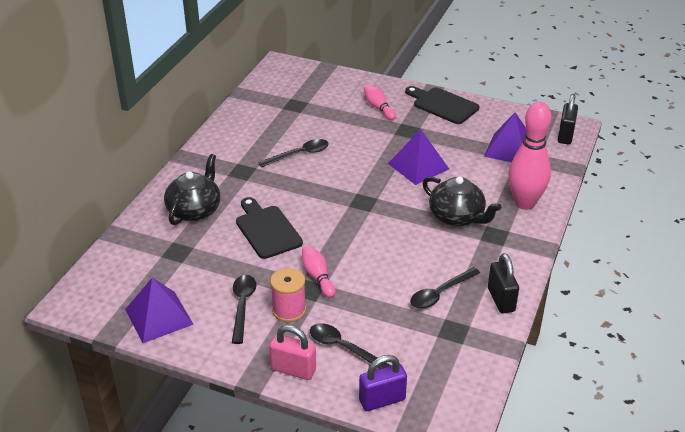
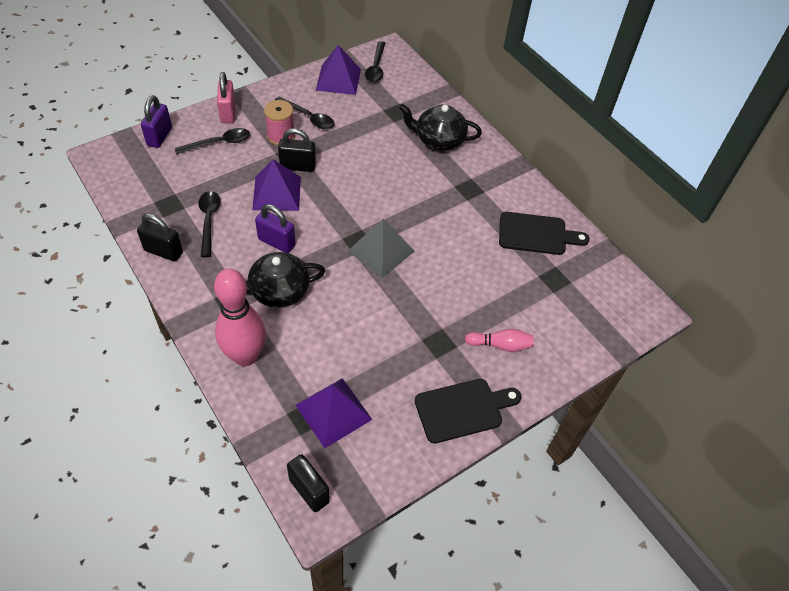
camera: 120 degrees right, 15 degrees up
(194, 210) = (438, 140): black teapot -> black teapot turned 135 degrees clockwise
(267, 230) = (377, 166): black cutting board -> black cutting board (536, 234)
(293, 370) = (228, 113): pink padlock -> pink padlock turned 60 degrees counterclockwise
(299, 154) = (464, 237): black spoon -> black spoon (376, 67)
(318, 276) = (298, 166): pink bowling pin -> black padlock
(359, 187) = (381, 251): none -> grey pyramid
(415, 242) = (276, 242): none -> purple padlock
(418, 166) = (373, 312): purple pyramid -> purple pyramid (276, 193)

